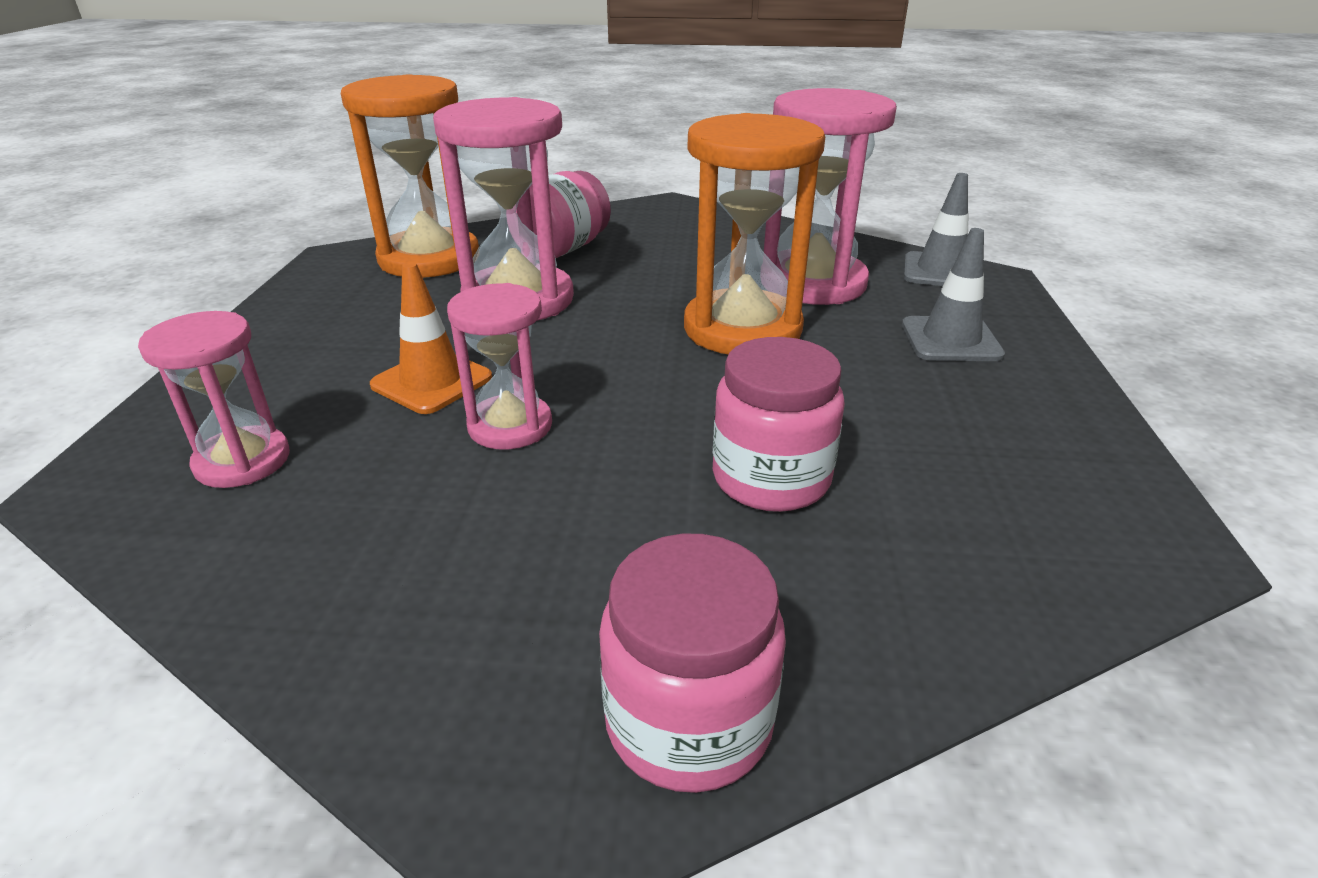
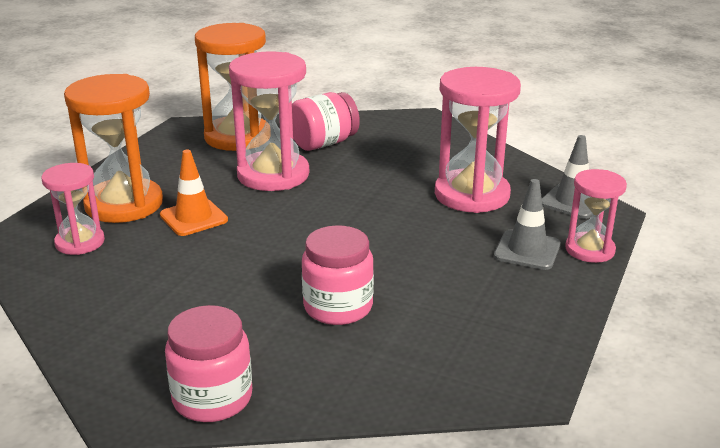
camera: 20 degrees right, 5 degrees down
(510, 426) = (219, 251): pink hourglass -> pink hourglass (589, 250)
(742, 329) = (396, 218): orange hourglass -> orange hourglass (124, 204)

